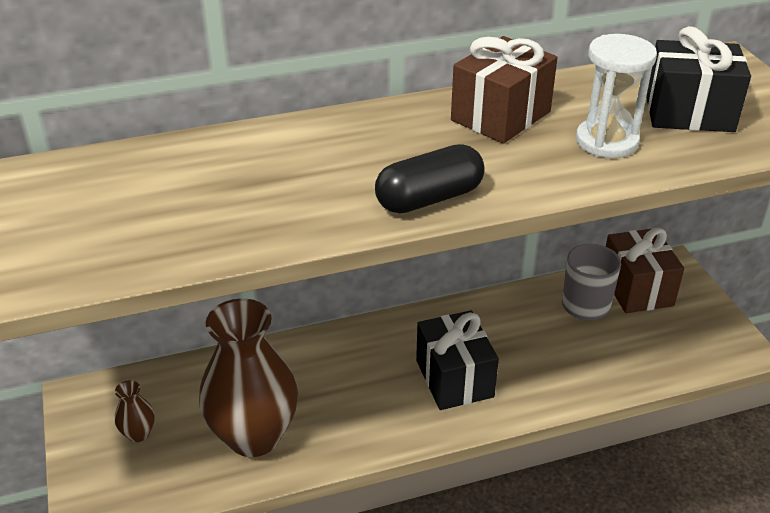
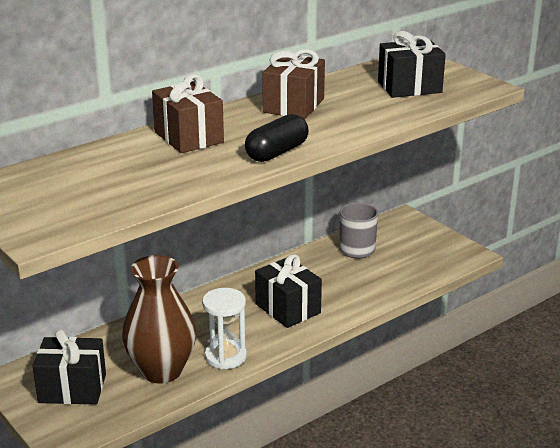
camera: 20 degrees left, 10 degrees down
(138, 433) = (72, 388): brown vase -> black gift
(606, 141) = (368, 108): white hourglass -> white hourglass (225, 356)
(636, 289) = (387, 234): brown gift -> brown gift (189, 137)

